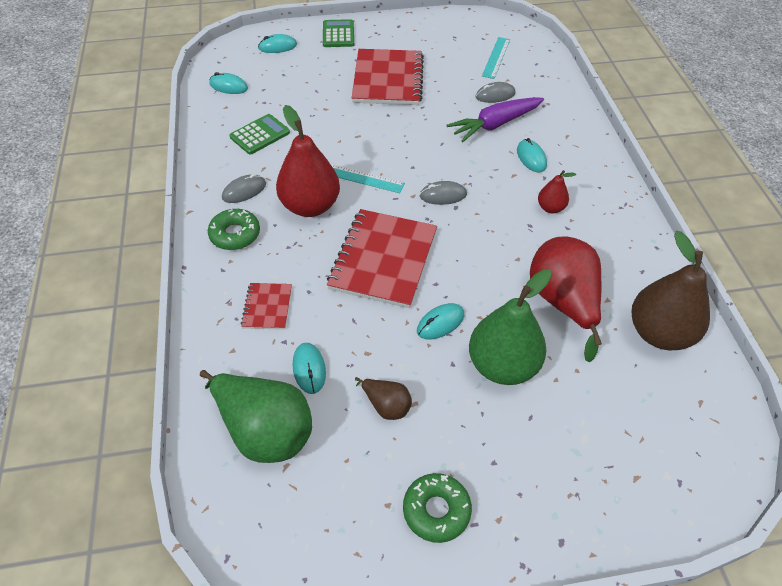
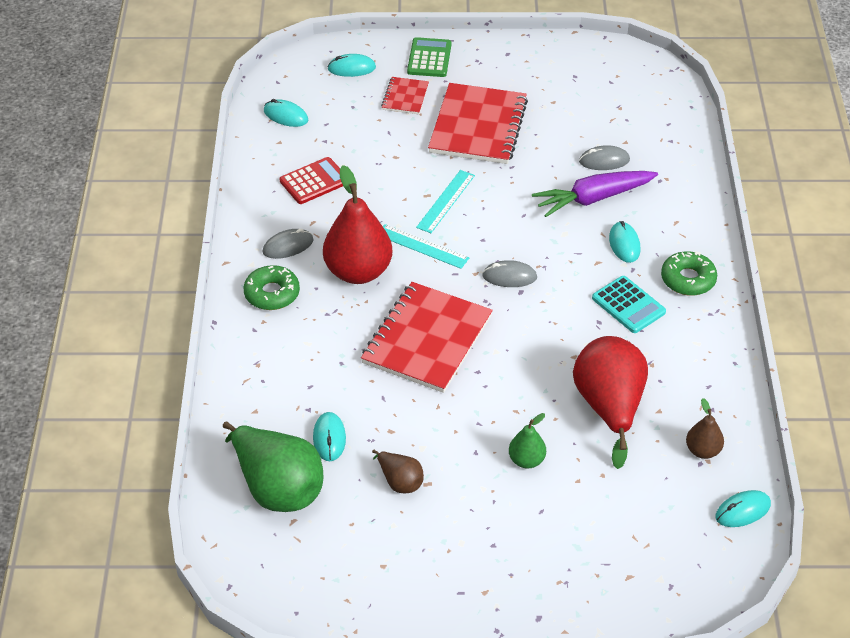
camera: 10 degrees right, 5 degrees down
(260, 135) = (314, 181): green calculator -> red calculator
(267, 307) = (296, 373): red notebook -> red notebook (405, 97)
(436, 510) = (428, 576): green donut -> green donut (688, 279)
(440, 323) = (473, 411): turquoise mouse -> turquoise mouse (742, 511)
(496, 57) = (620, 110): turquoise ruler -> turquoise ruler (446, 201)
(502, 365) = (526, 460): green pear -> green pear, size x0.49
(550, 208) = (628, 305): red pear -> turquoise calculator
(659, 333) = (703, 450): brown pear -> brown pear, size x0.49

